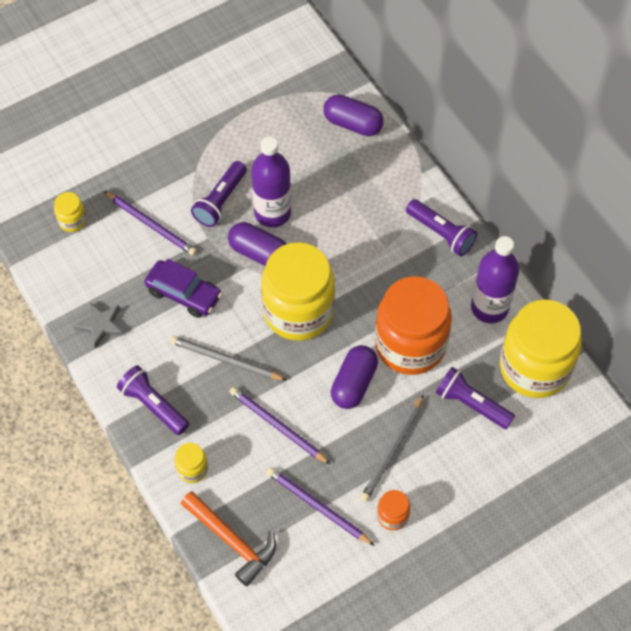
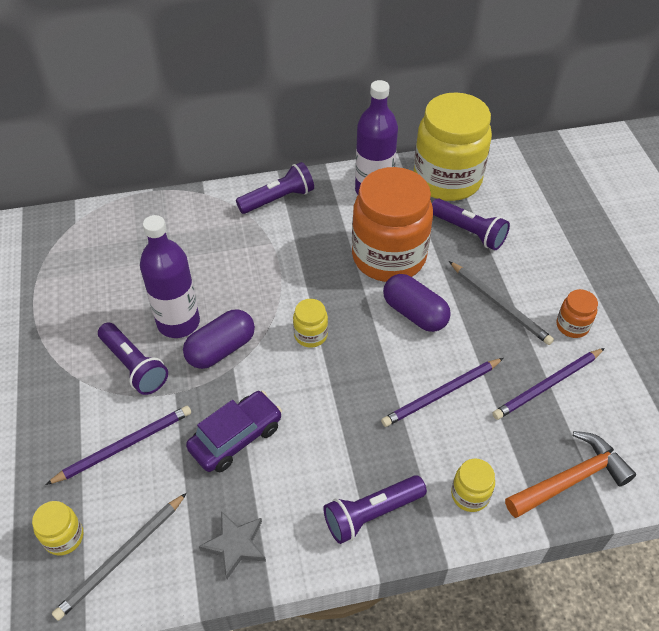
camera: 70 degrees left, 10 degrees down
(225, 360) = (341, 420): grey pencil -> grey pencil (121, 557)
(298, 311) = (310, 335): yellow jar -> yellow jar, size x0.42
(353, 123) = (114, 226): purple capsule -> none
(471, 404) = (469, 232): purple flashlight -> purple flashlight turned 105 degrees counterclockwise

